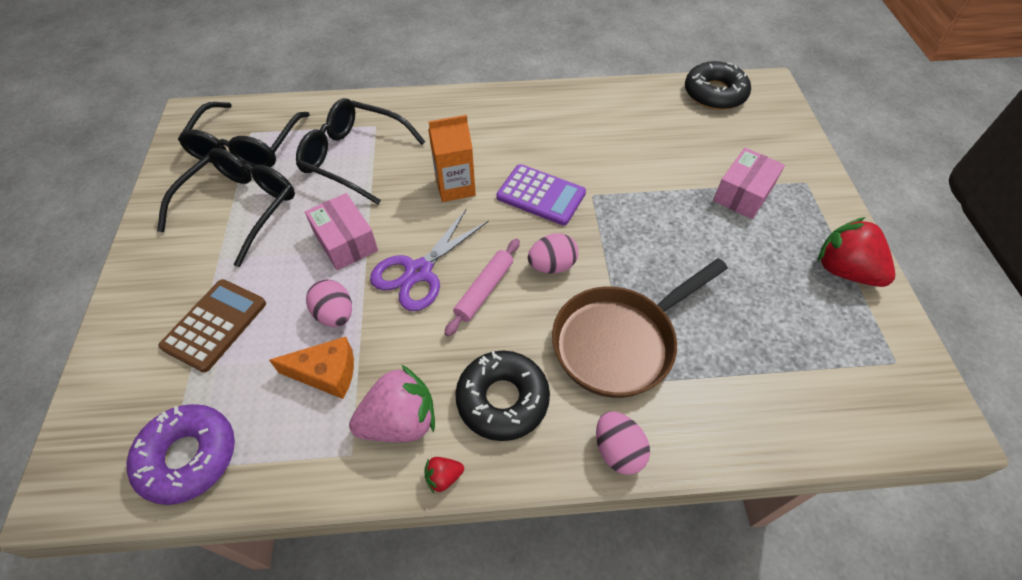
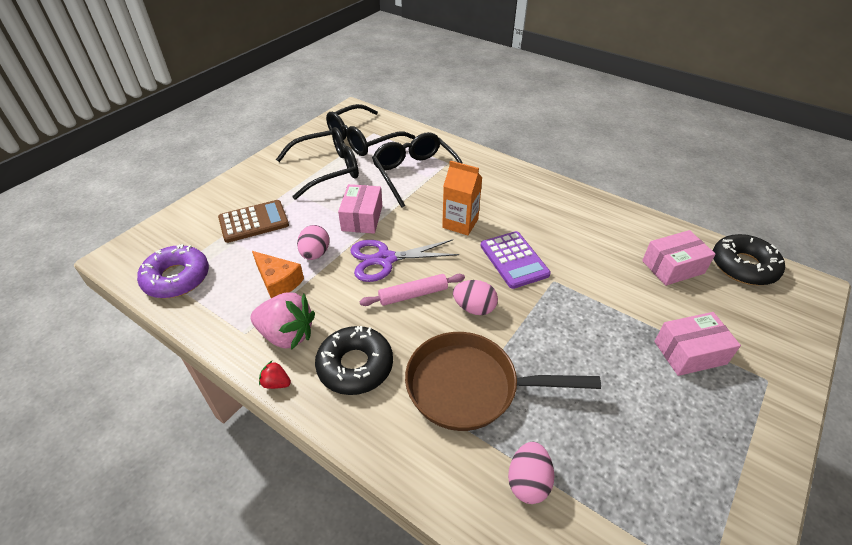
camera: 40 degrees right, 10 degrees down
(618, 450) = (393, 453): pink egg -> pink egg (528, 481)
(669, 124) = (673, 267): none -> pink box
(844, 270) = (732, 472): red strawberry -> none

